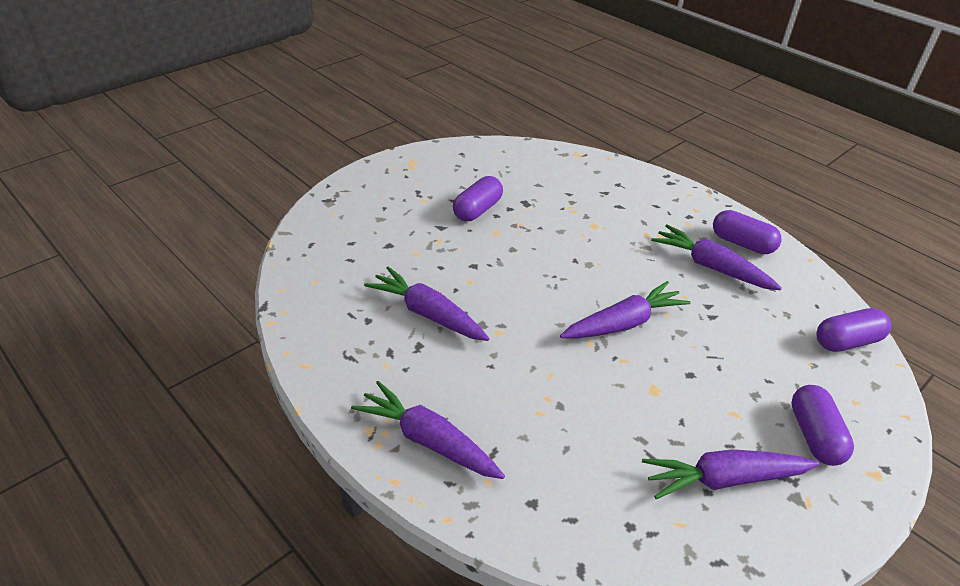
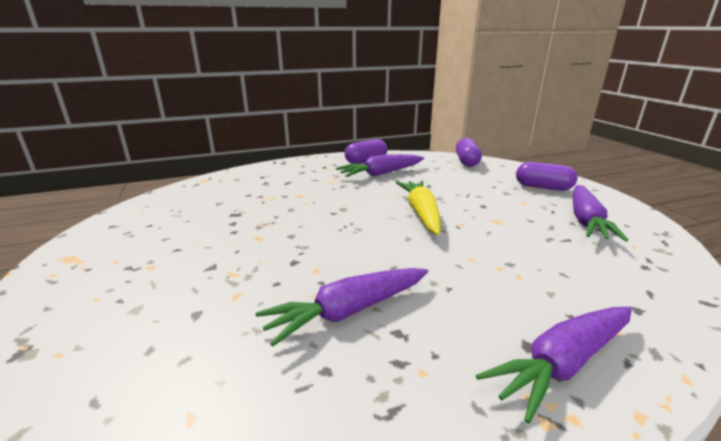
camera: 65 degrees left, 15 degrees down
(477, 210) = (213, 239): purple capsule -> none
(623, 323) = (421, 213): purple carrot -> yellow carrot

